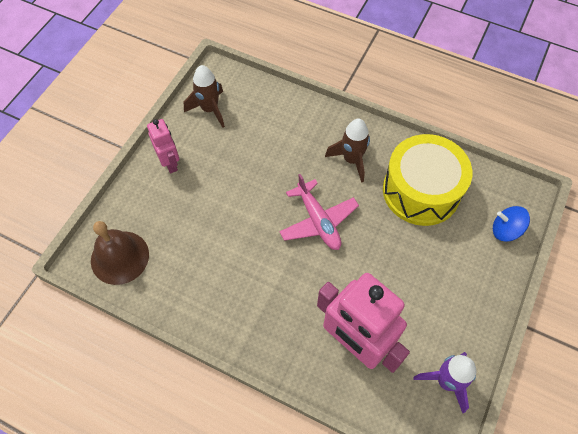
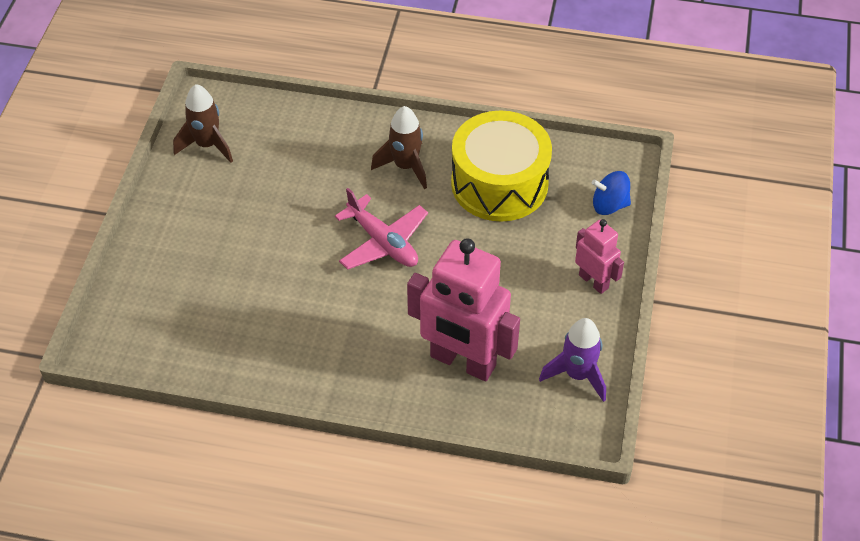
camera: 15 degrees left, 10 degrees down
(120, 257) = (145, 334): brown bell -> none
(170, 163) = (175, 216): pink robot -> pink robot (594, 281)

